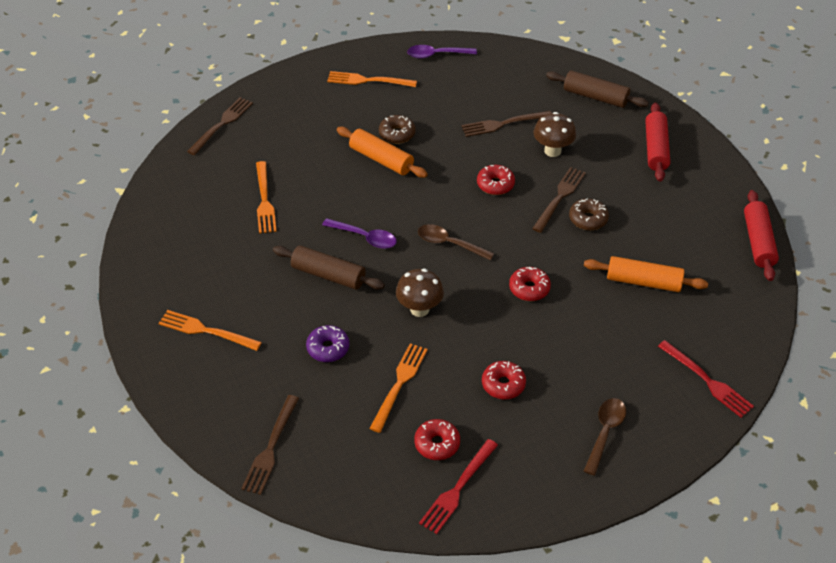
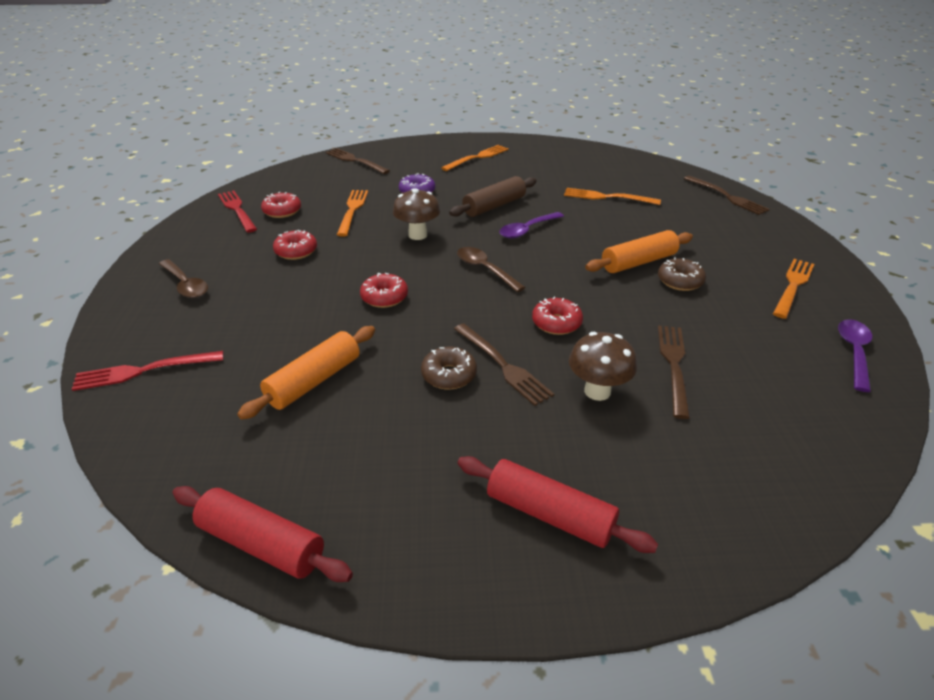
camera: 115 degrees right, 10 degrees down
(399, 383) = (352, 210): orange fork -> orange fork turned 135 degrees counterclockwise
(449, 243) = (485, 269): brown spoon -> brown spoon turned 90 degrees counterclockwise
(595, 97) = (718, 492): brown rolling pin -> none

